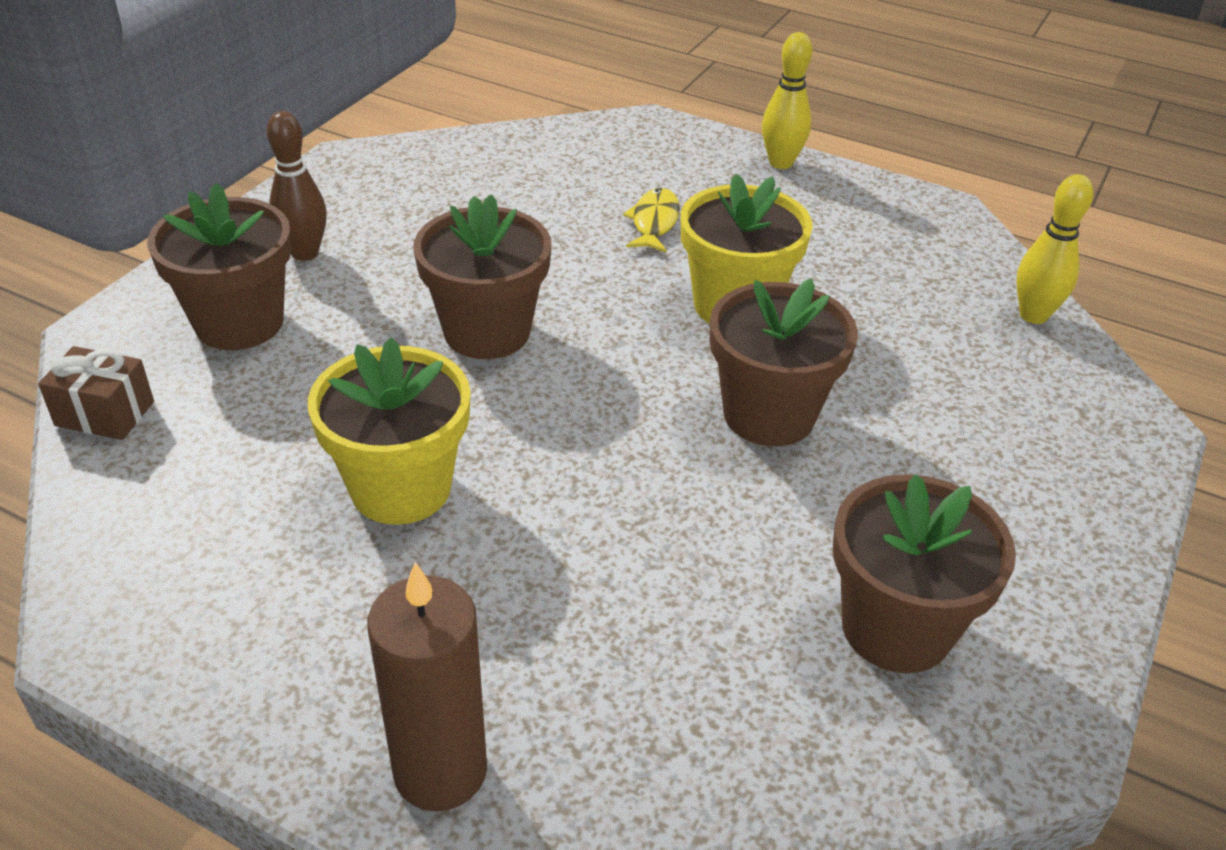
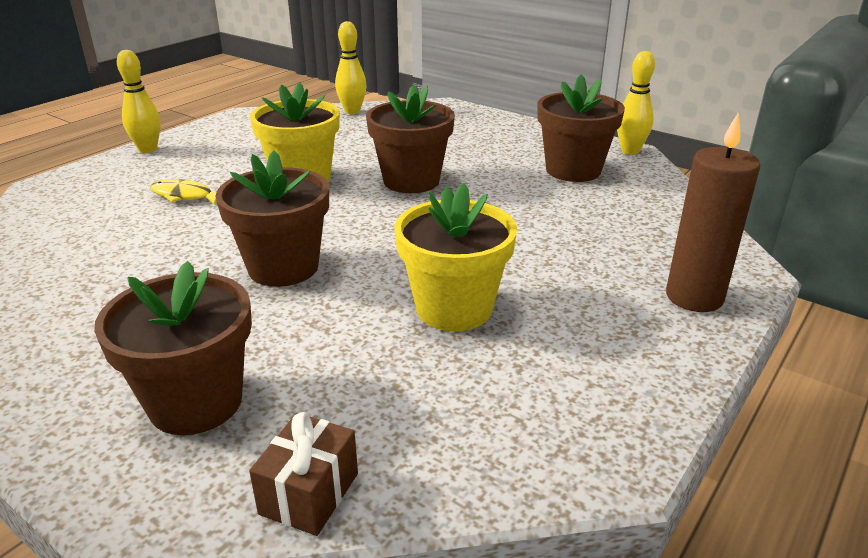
camera: 80 degrees left, 10 degrees down
(305, 253) = (97, 363): brown bowling pin -> none
(1045, 736) = (630, 151): none -> yellow bowling pin

